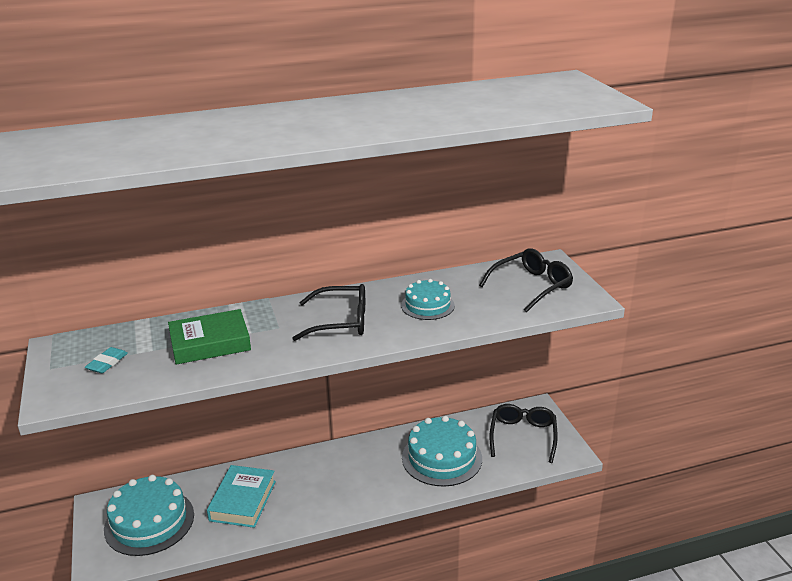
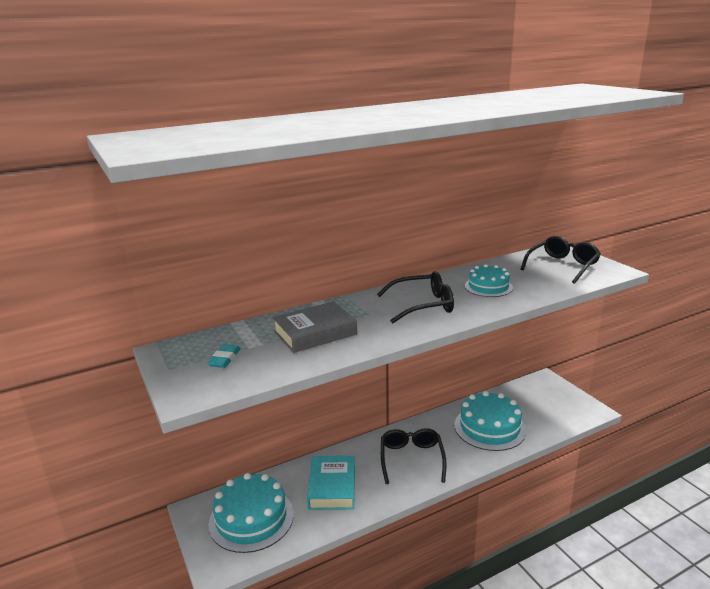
camera: 10 degrees left, 5 degrees down
(210, 343) = (315, 333): green book -> grey book
(523, 436) = (546, 402): black glasses -> black glasses (411, 459)

